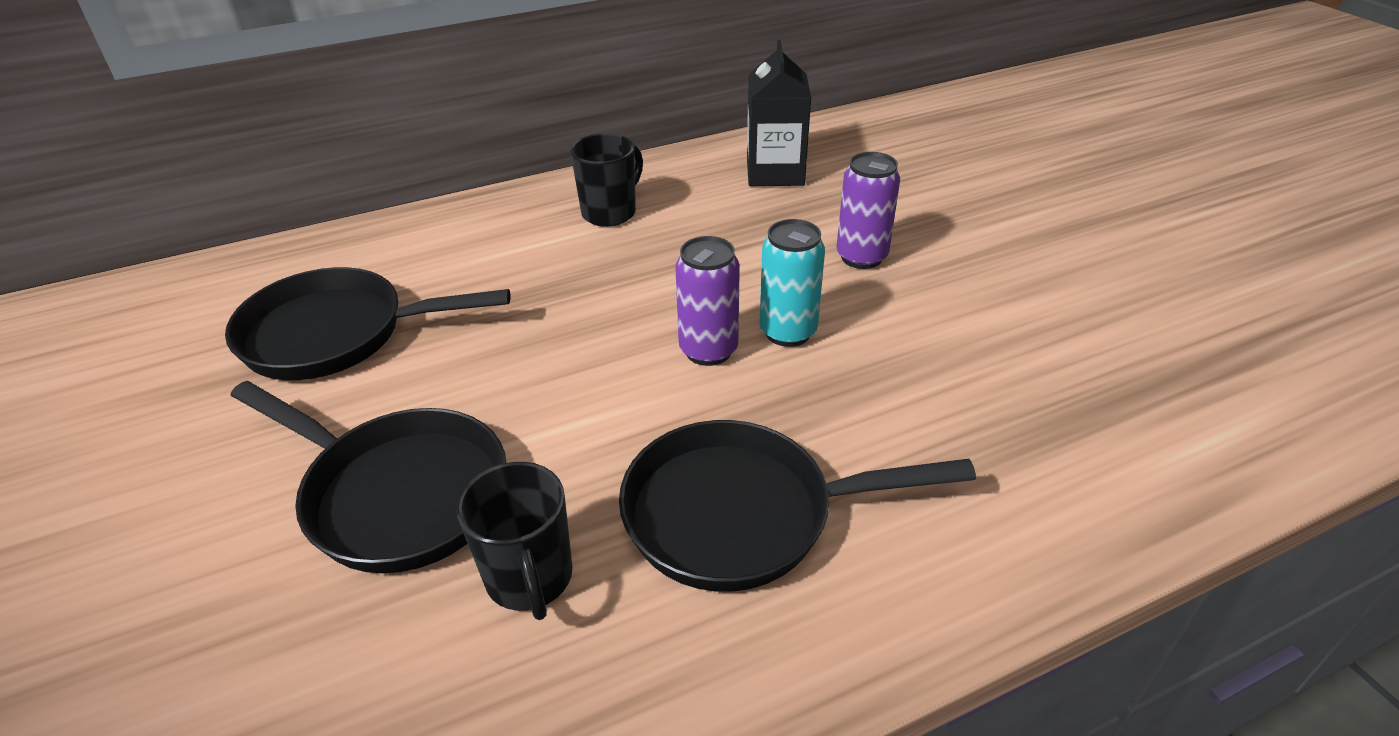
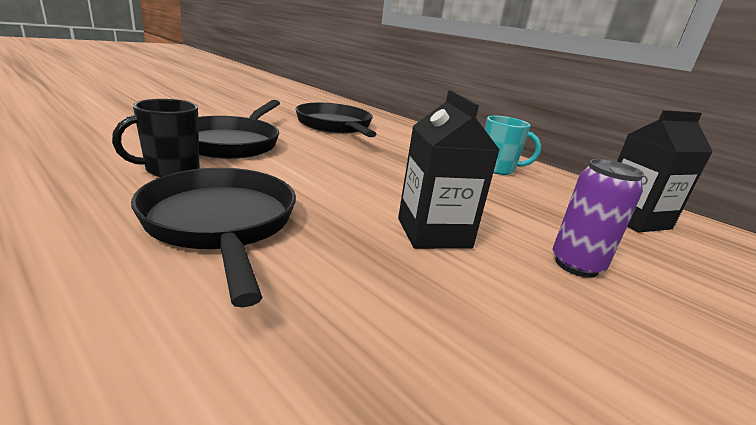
camera: 65 degrees right, 15 degrees down
(610, 213) = (497, 169): black mug -> turquoise mug
(708, 350) = (387, 204): purple can -> none
(788, 332) = (433, 233): turquoise can -> black carton

